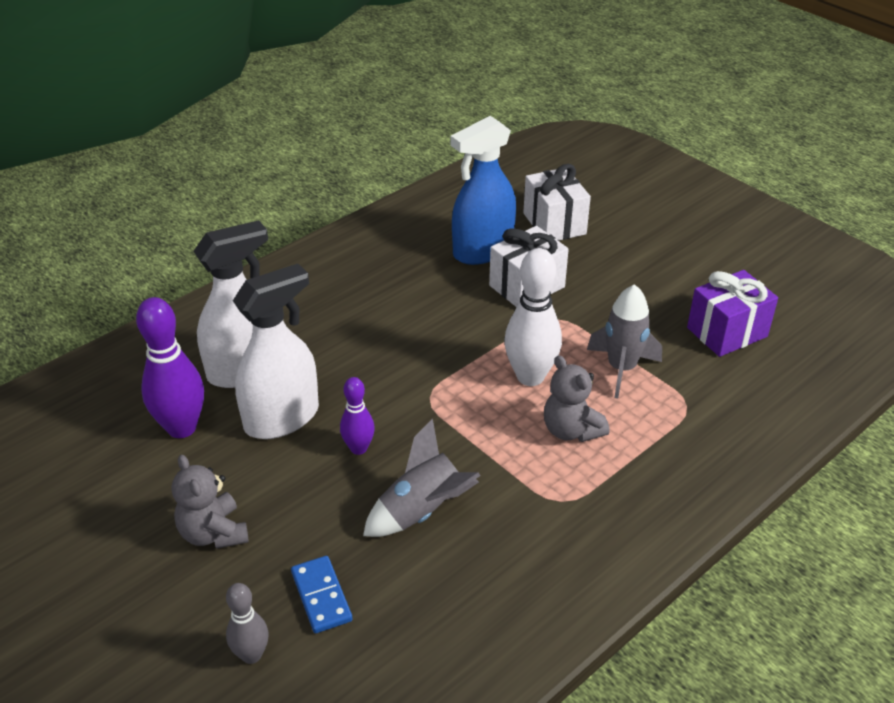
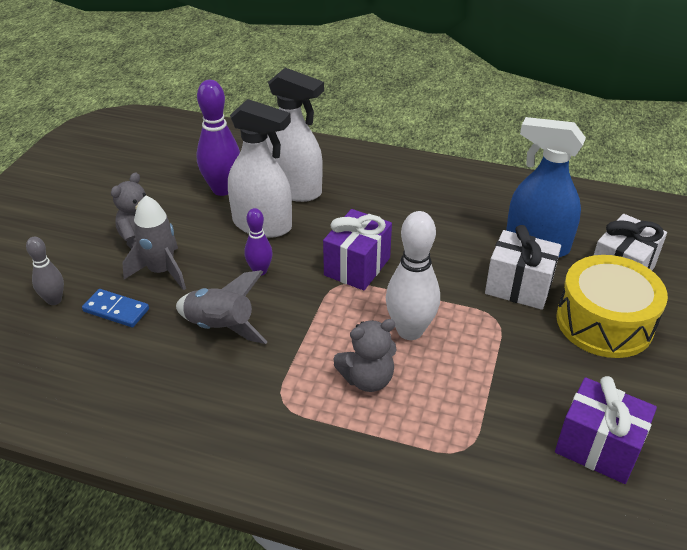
camera: 60 degrees right, 0 degrees up
(321, 596) = (116, 310): blue domino -> blue domino turned 75 degrees clockwise
(414, 374) = (357, 266): none -> purple gift
(571, 430) = (367, 379): grey teddy bear -> grey teddy bear turned 135 degrees counterclockwise
(604, 262) = (604, 322): none -> yellow drum
(621, 368) = (471, 385): grey rocket -> grey rocket (161, 271)

